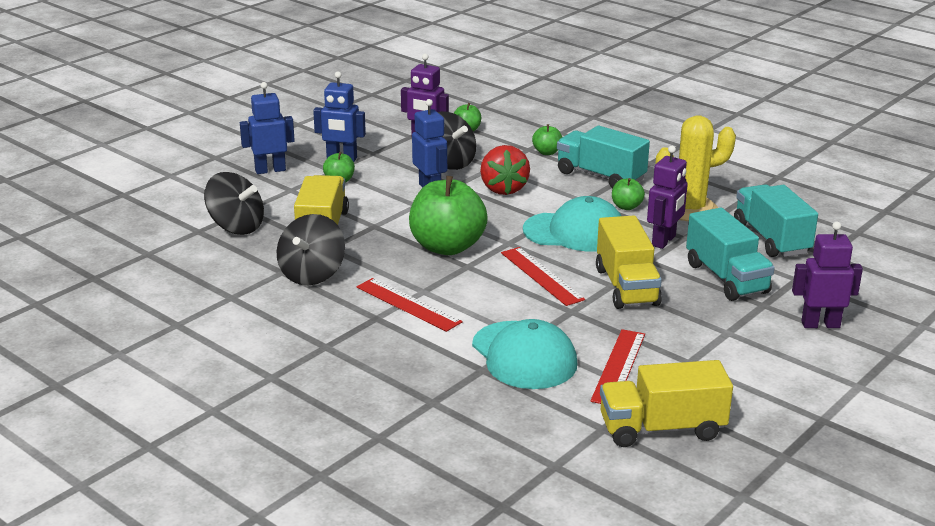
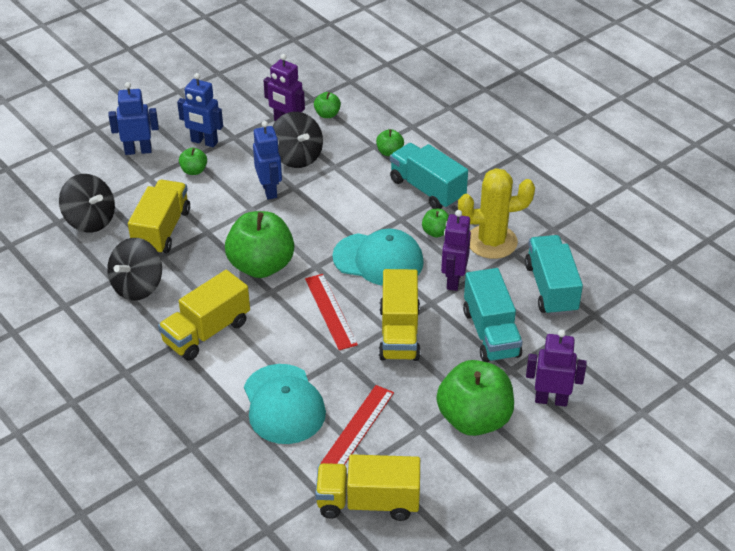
camera: 10 degrees right, 15 degrees up
(408, 304) = (206, 332): red ruler -> yellow truck
(503, 189) = (334, 197): red strawberry -> none
(664, 241) = (453, 280): purple robot -> purple robot turned 150 degrees clockwise
(745, 348) = (474, 419): none -> green apple

